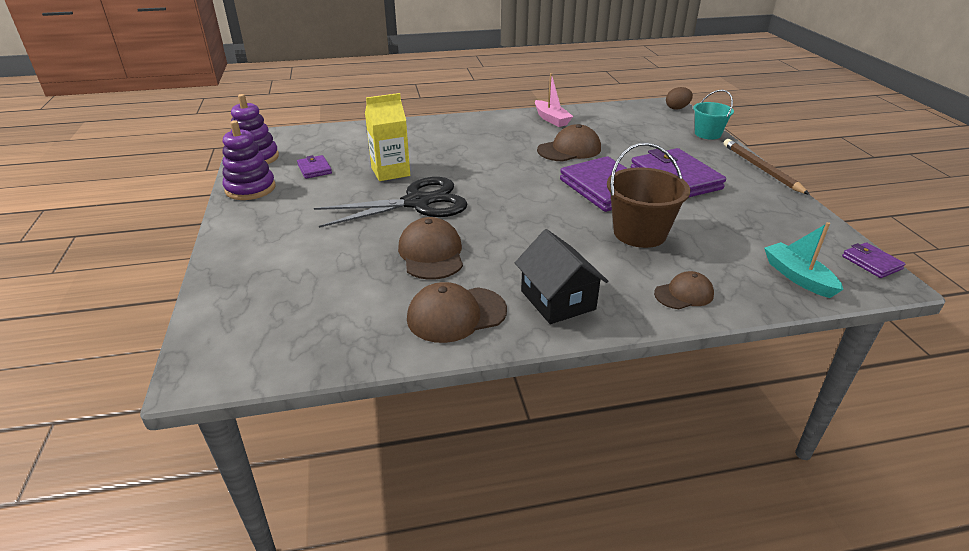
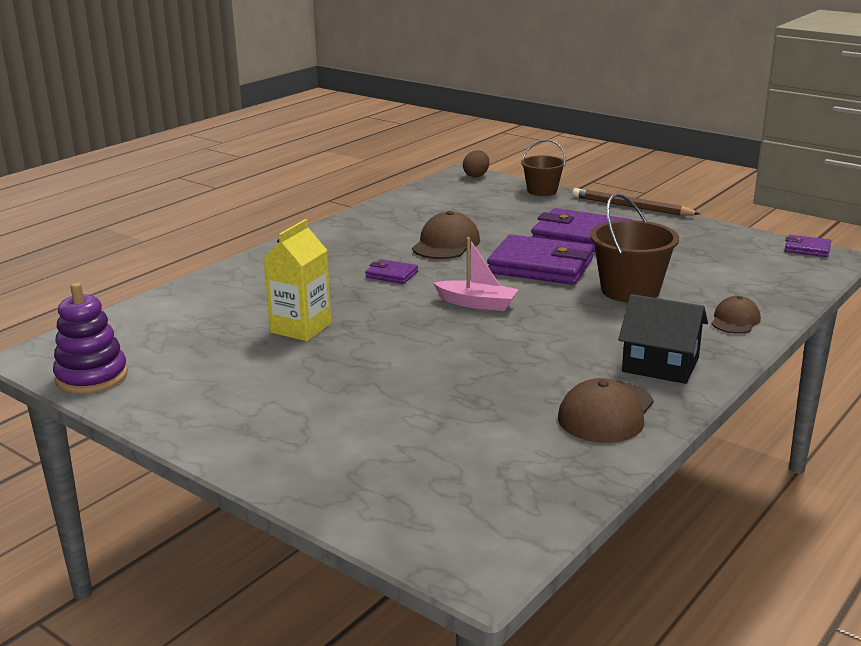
camera: 40 degrees left, 10 degrees down
(250, 188) = (160, 408): purple stacking toy -> none
(314, 169) = (201, 359): purple wallet -> purple wallet (391, 275)
(417, 202) = (390, 344): black scissors -> none
(431, 253) = (492, 379): brown cap -> none
(551, 119) = (374, 221): pink boat -> pink boat (477, 303)
(707, 134) = (542, 191): turquoise bucket -> brown bucket
(798, 277) = (782, 277): turquoise boat -> none

